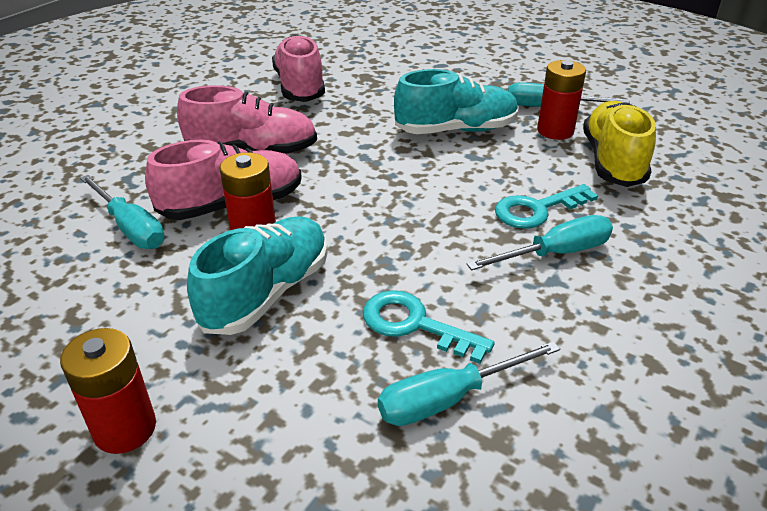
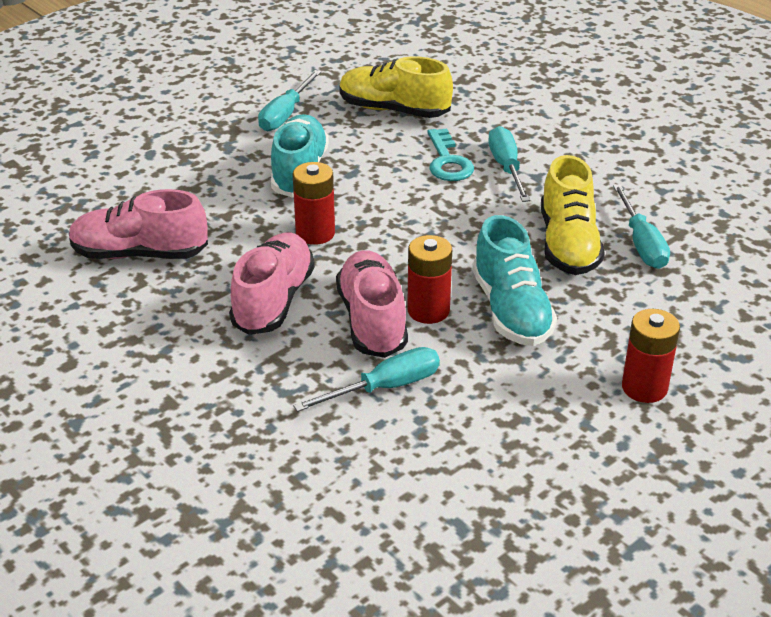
camera: 75 degrees left, 0 degrees up
(266, 293) = (511, 310): turquoise shoe -> turquoise shoe turned 150 degrees counterclockwise
(415, 325) = (568, 244): turquoise key -> yellow shoe
(555, 131) = (330, 123): red battery -> red battery (315, 233)

